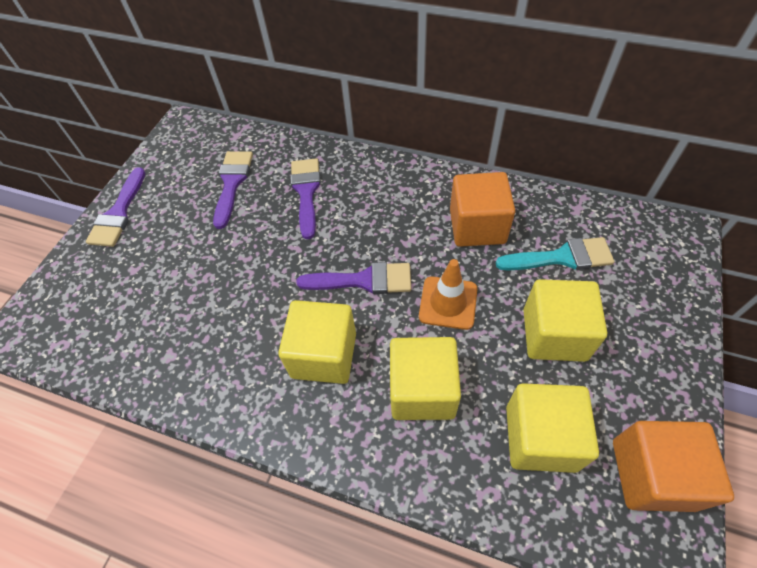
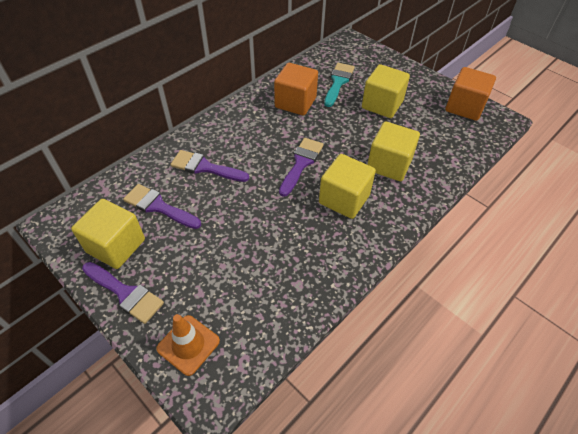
camera: 70 degrees left, 5 degrees down
(448, 303) = (340, 134): orange traffic cone -> orange traffic cone (188, 345)
(540, 437) = (434, 133): yellow cube -> yellow cube (116, 246)

